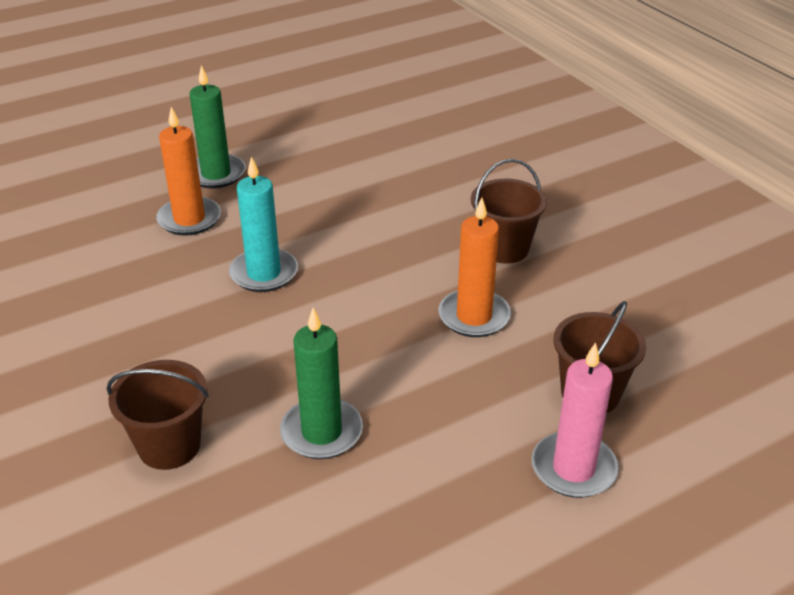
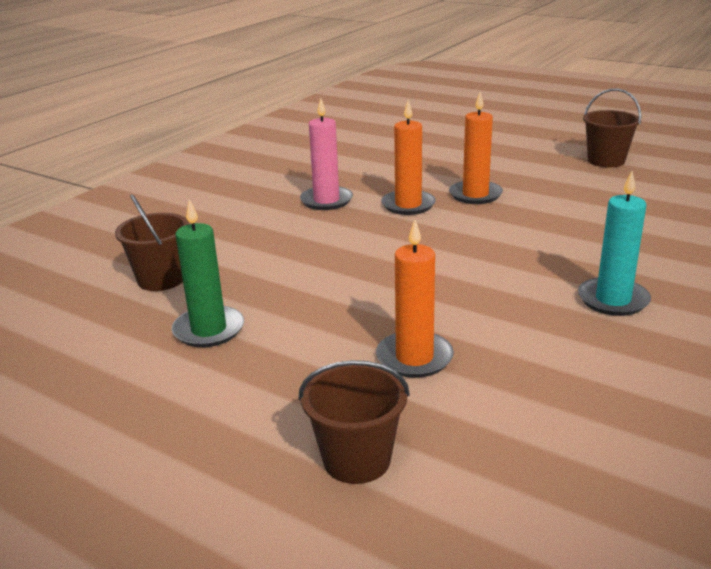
camera: 65 degrees right, 10 degrees down
(216, 174) = (475, 195): green candle -> orange candle
(264, 273) = (374, 250): turquoise candle -> turquoise candle (613, 300)
(504, 248) = (540, 345): brown bucket -> brown bucket (606, 161)
(573, 468) = (238, 475): pink candle -> pink candle (326, 201)

